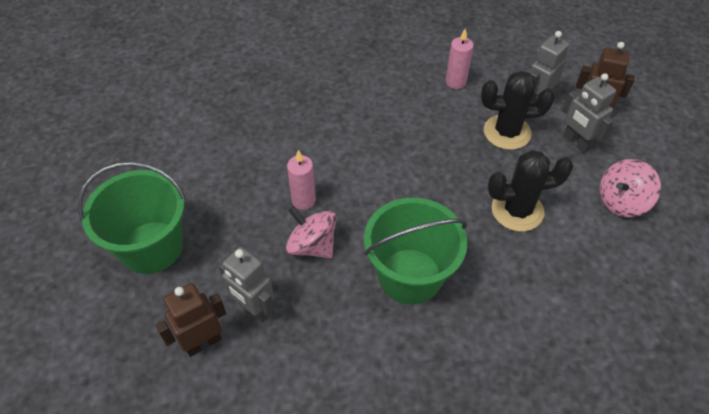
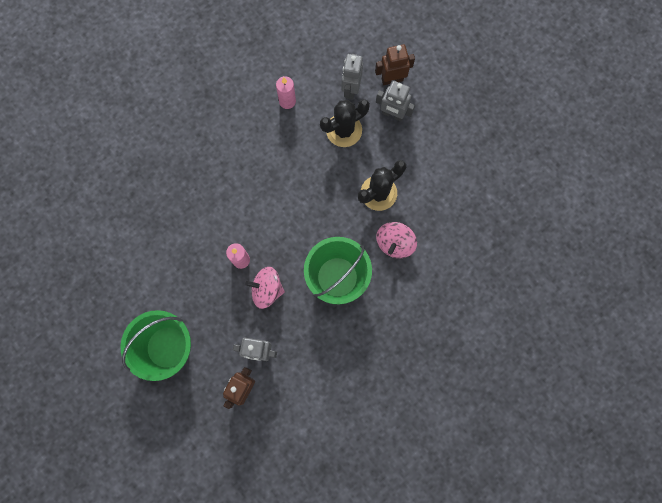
camera: 30 degrees left, 25 degrees up
(621, 201) = (438, 150): pink spinning top -> pink spinning top (395, 243)

